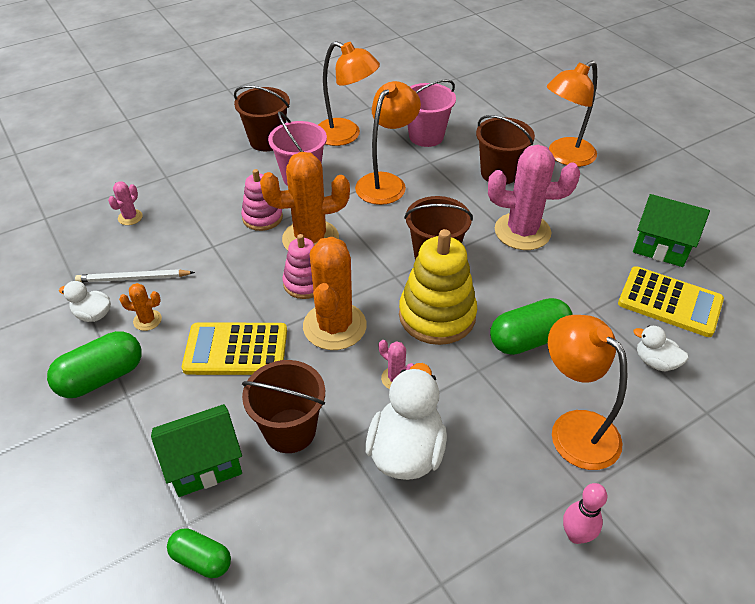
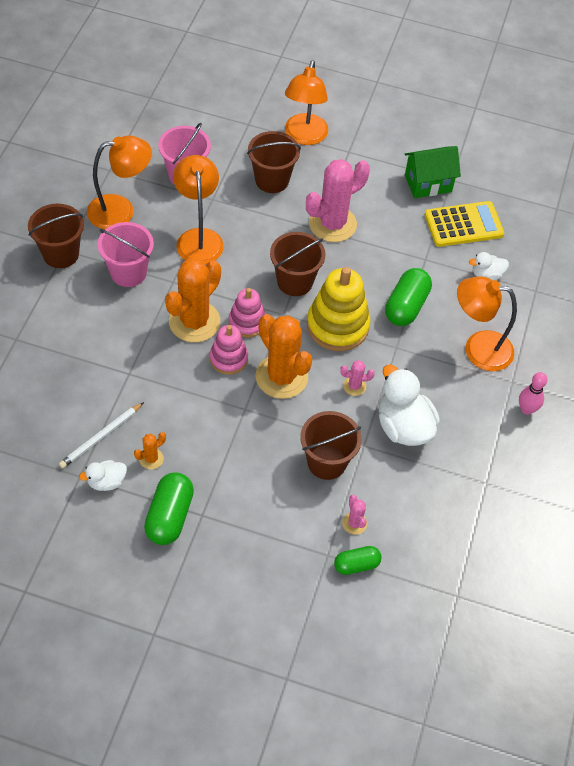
camera: 45 degrees left, 10 degrees up
(130, 217) = (33, 392): pink cactus -> pink cactus (354, 523)
(204, 465) = (300, 517): green house -> none
(236, 349) = (236, 436): yellow calculator -> none
(262, 217) = (139, 326): pink stacking toy -> pink stacking toy (247, 322)

